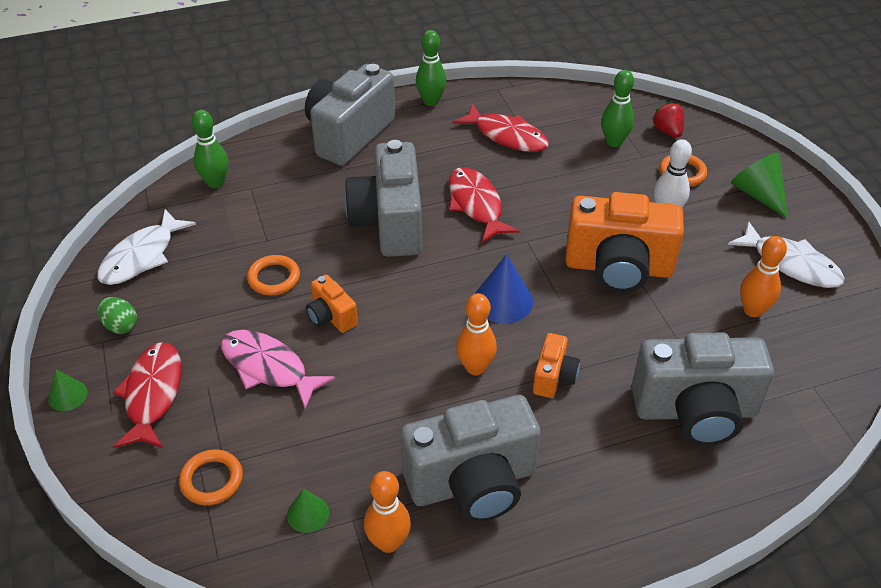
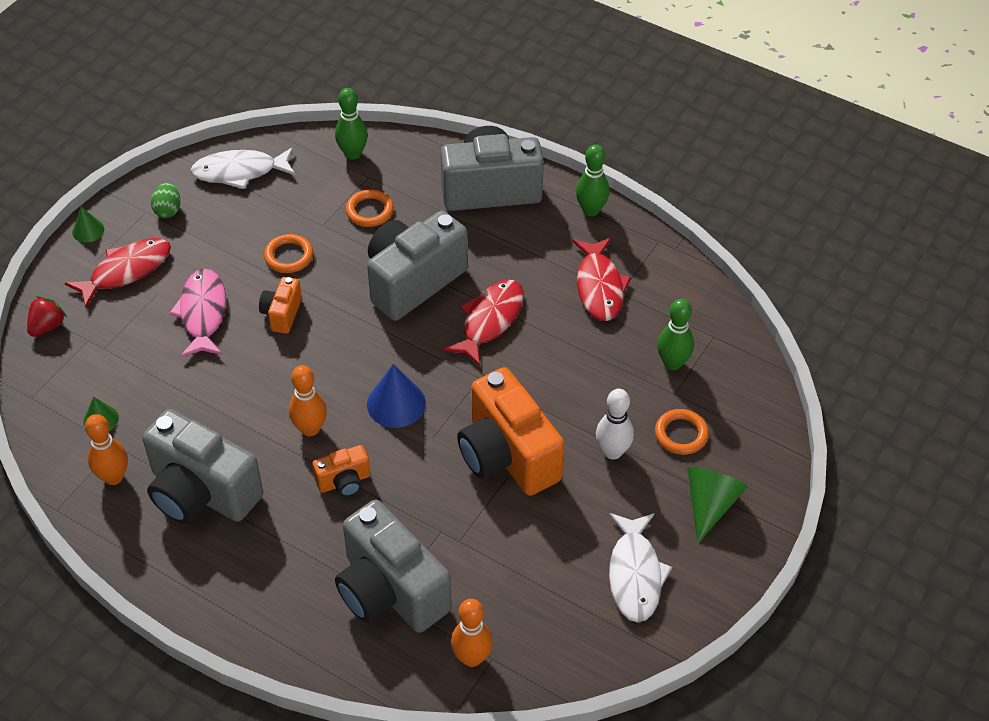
camera: 50 degrees right, 5 degrees up
(211, 480) = (85, 351): orange ring -> orange ring (369, 211)
(667, 131) = (732, 392): red strawberry -> red strawberry (47, 326)
(752, 310) = (545, 574): orange bowling pin -> orange bowling pin (471, 658)

